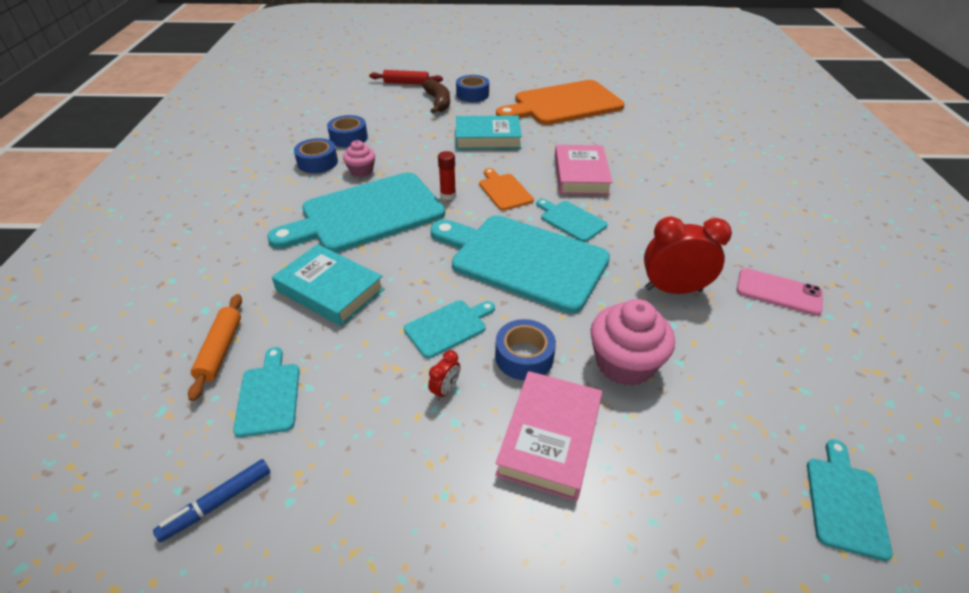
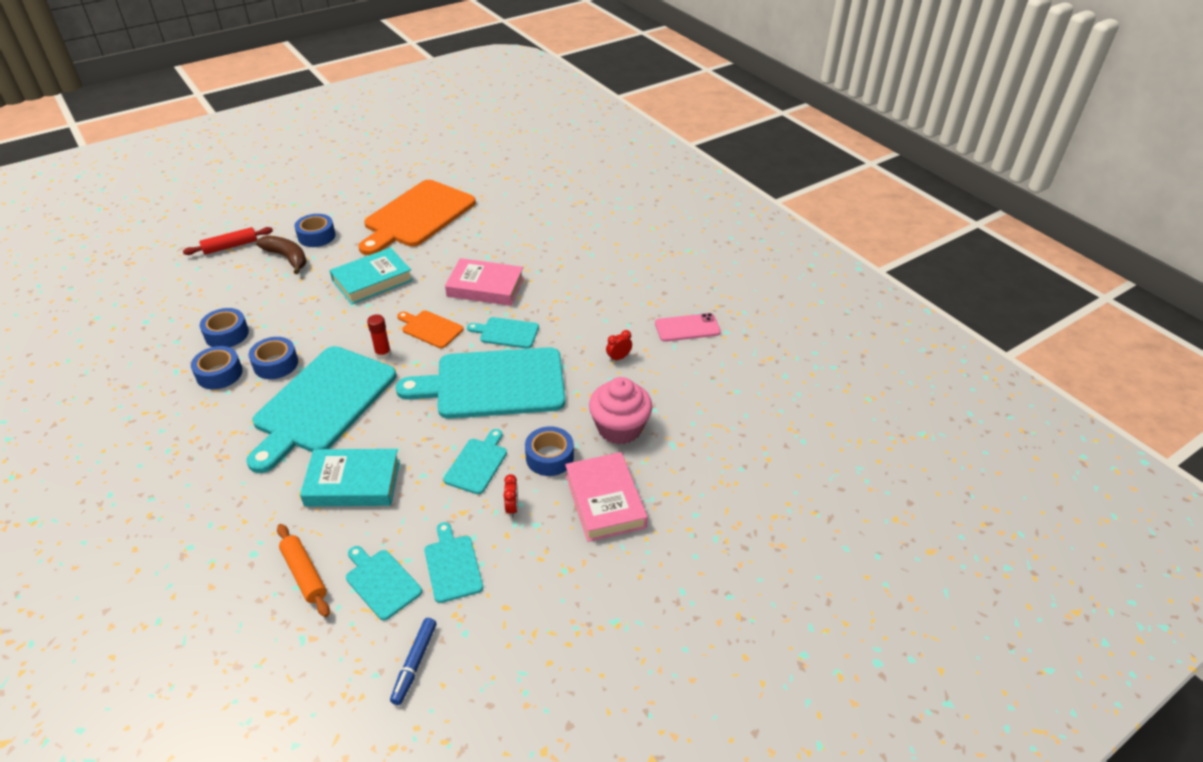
camera: 35 degrees left, 0 degrees up
(361, 171) = (275, 364): pink cupcake -> blue tape
(581, 175) = (485, 287): pink book -> pink book turned 45 degrees counterclockwise
(673, 289) = (618, 358): red clock -> red clock, size x0.45
(845, 502) = (787, 447): turquoise cutting board -> turquoise cutting board (452, 565)

